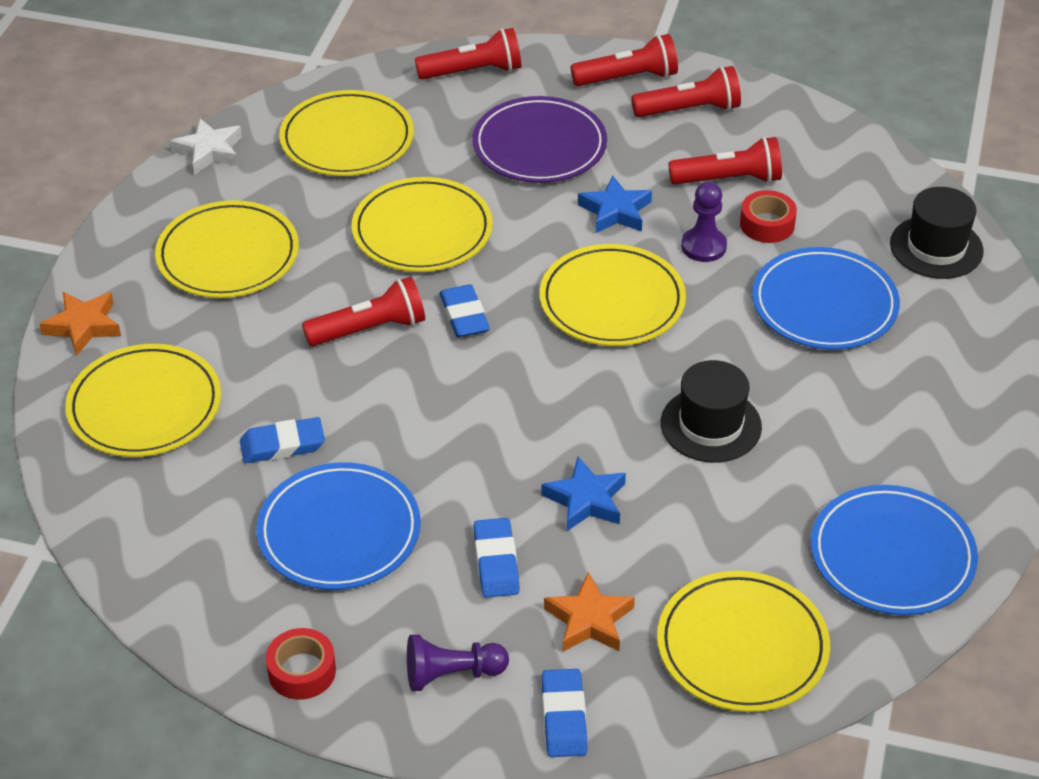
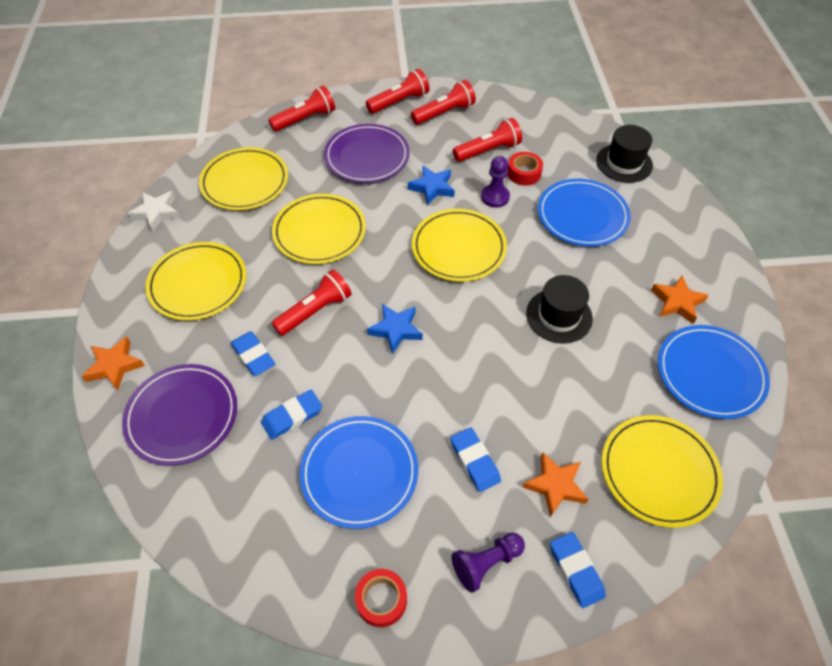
camera: 20 degrees left, 10 degrees up
(145, 406) = (182, 416): yellow plate -> purple plate
(464, 315) = (372, 284): blue eraser -> blue eraser (253, 356)
(586, 500) = (509, 394): blue star -> blue star (396, 330)
(900, 454) = (677, 302): none -> orange star

